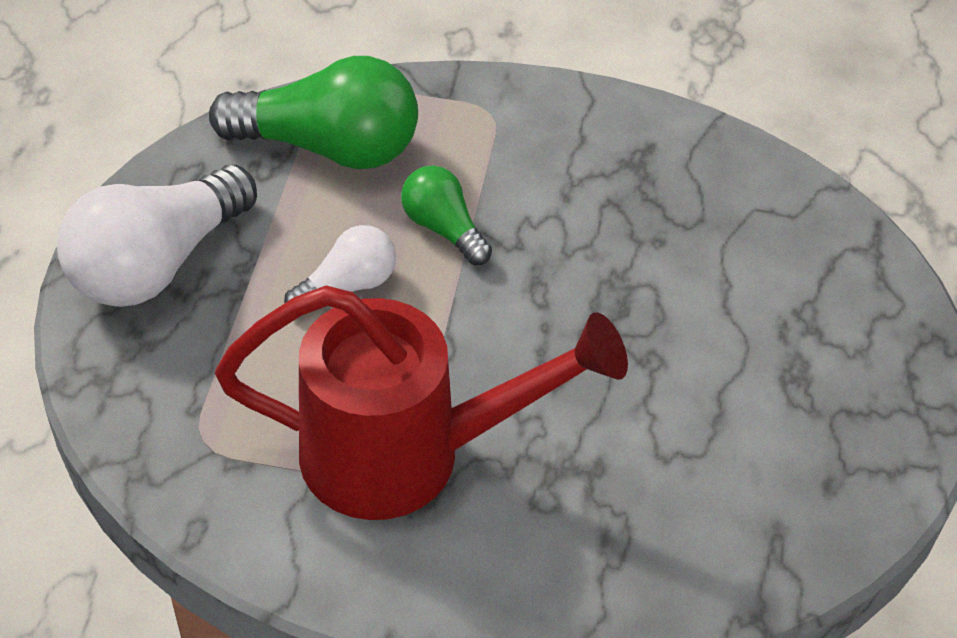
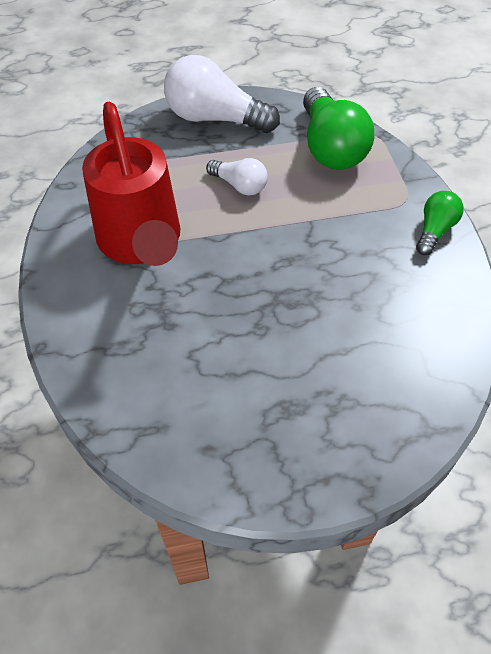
camera: 70 degrees right, 5 degrees up
(443, 229) = (303, 209): green light bulb -> green light bulb (434, 230)

